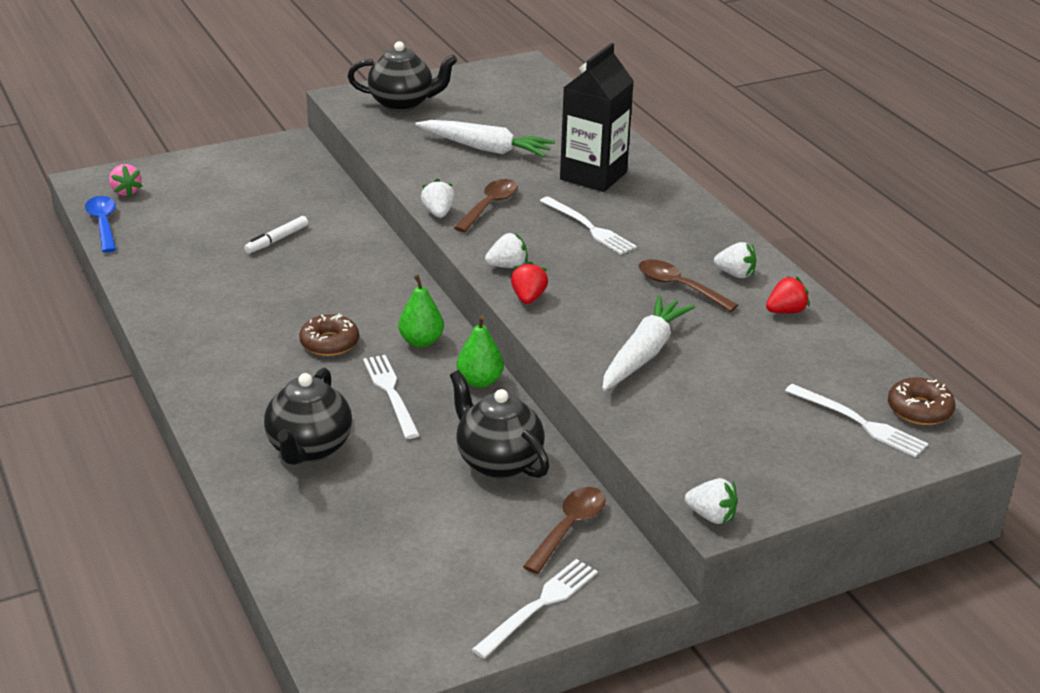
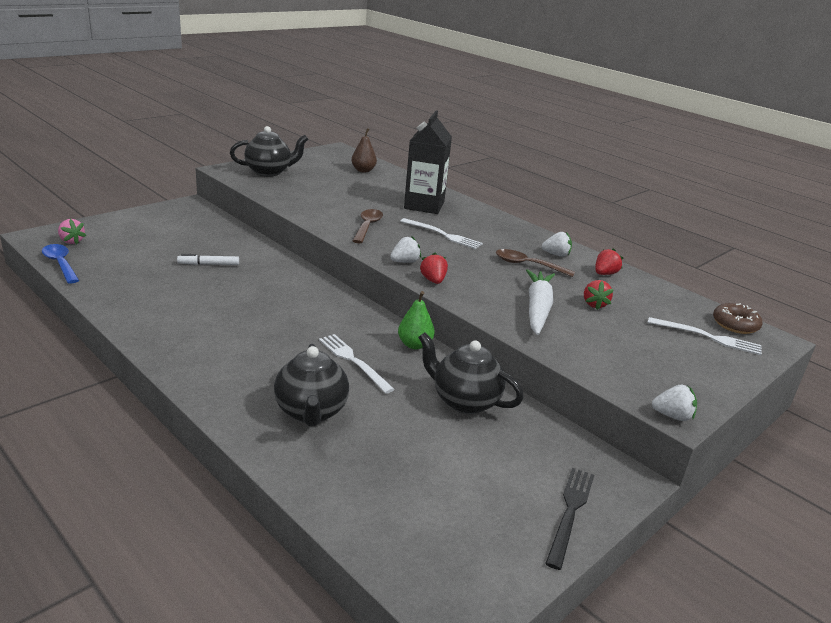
camera: 20 degrees left, 5 degrees down
(277, 240) = (208, 264): white marker -> white marker turned 60 degrees clockwise
(329, 343) = (286, 330): brown donut -> none
(421, 341) = (355, 322): green pear -> none
(438, 213) = (334, 233): white strawberry -> none
(485, 148) = (342, 194): white carrot -> none
(539, 606) = (570, 512): white fork -> black fork
(540, 107) = (363, 170): none -> brown pear
(569, 528) = (549, 444): brown spoon -> none
(730, 356) = (594, 304): none -> red strawberry

